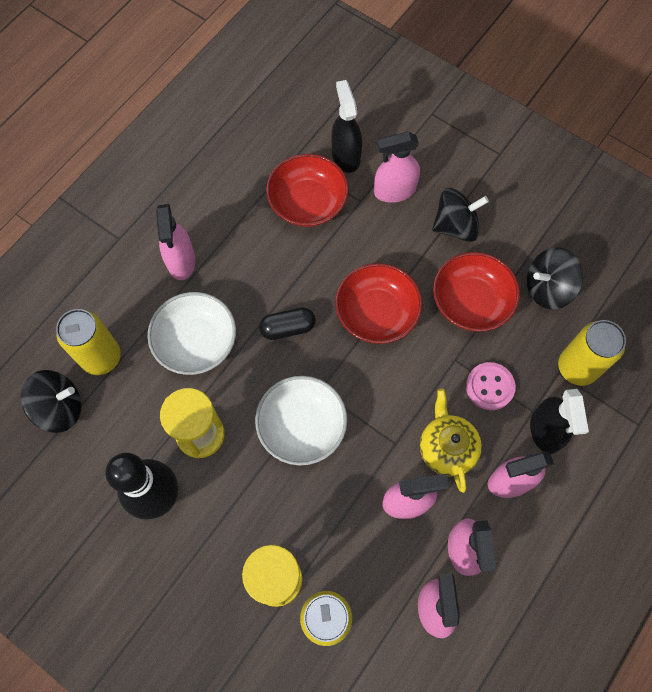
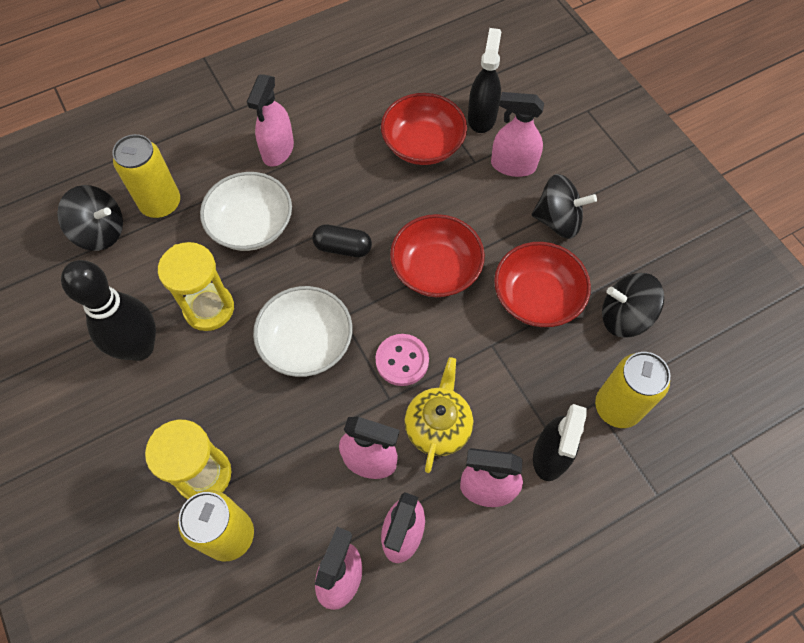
camera: 25 degrees right, 5 degrees down
(490, 387) = (514, 386): pink button -> pink button (402, 360)

